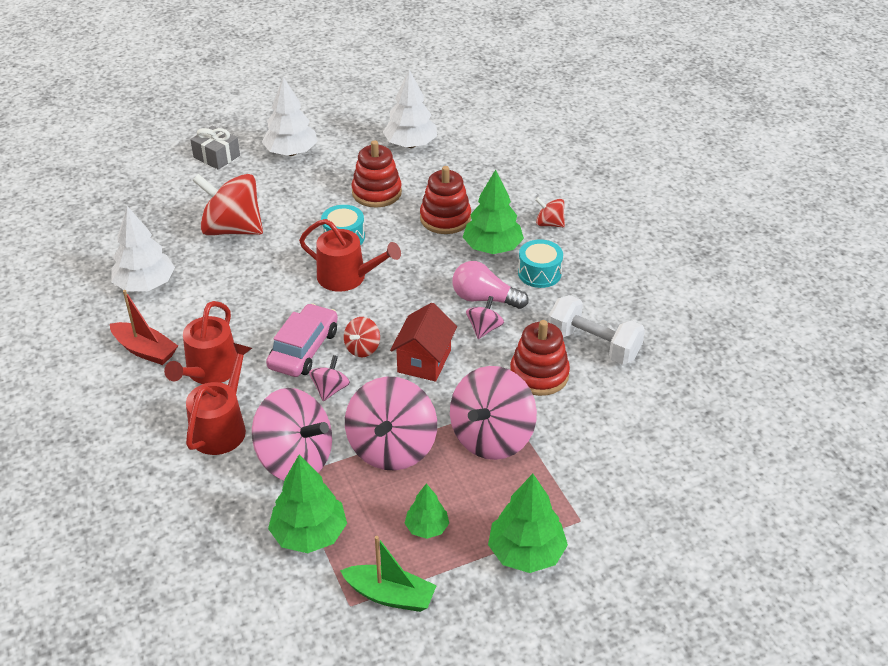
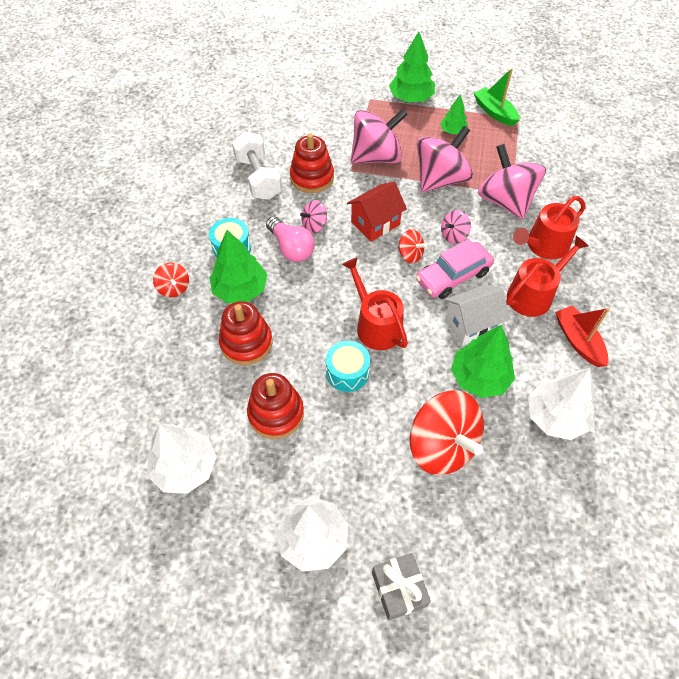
camera: 145 degrees left, 15 degrees up
(258, 317) = (471, 325): none -> white house
(309, 534) = (520, 157): green tree -> green tree (479, 378)
(362, 348) = (410, 255): red spinning top -> red spinning top turned 60 degrees clockwise

